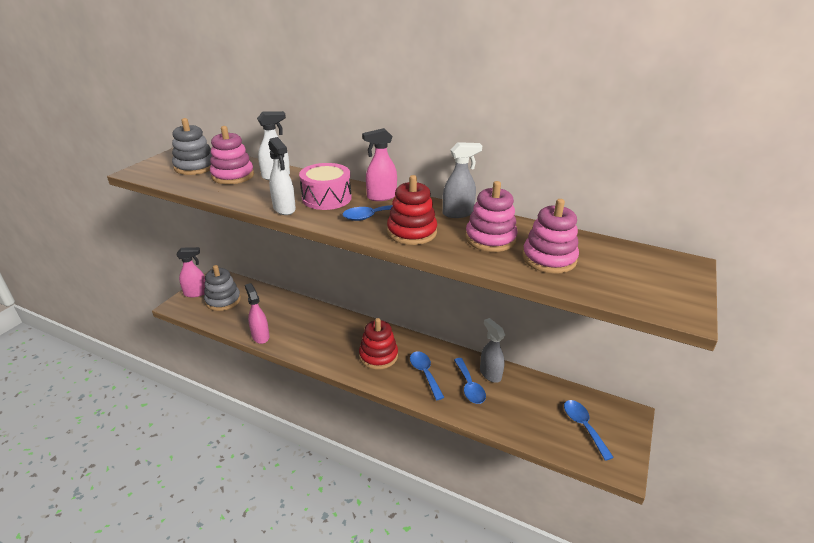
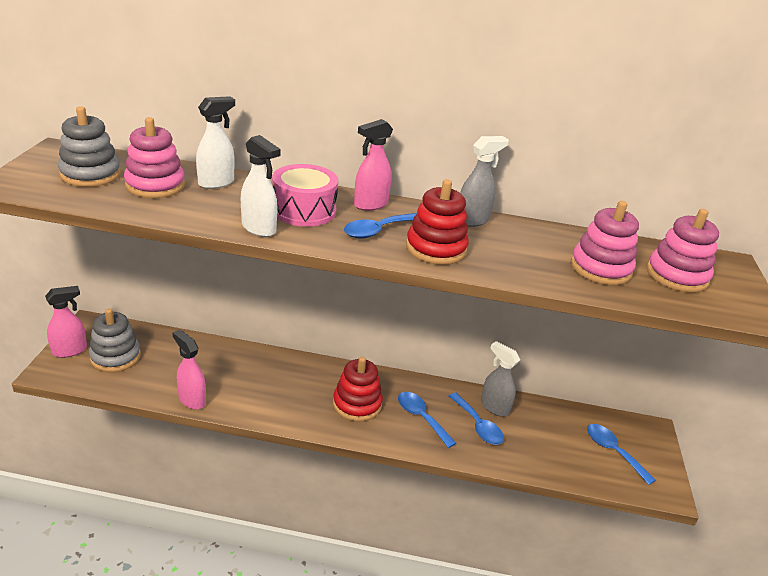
camera: 20 degrees left, 0 degrees up
(490, 239) = (526, 249): pink stacking toy -> pink stacking toy (676, 275)

